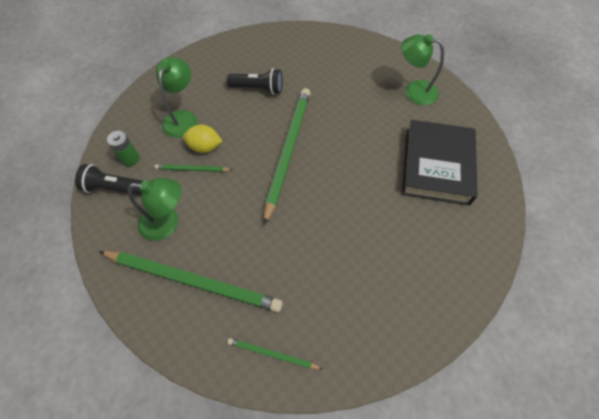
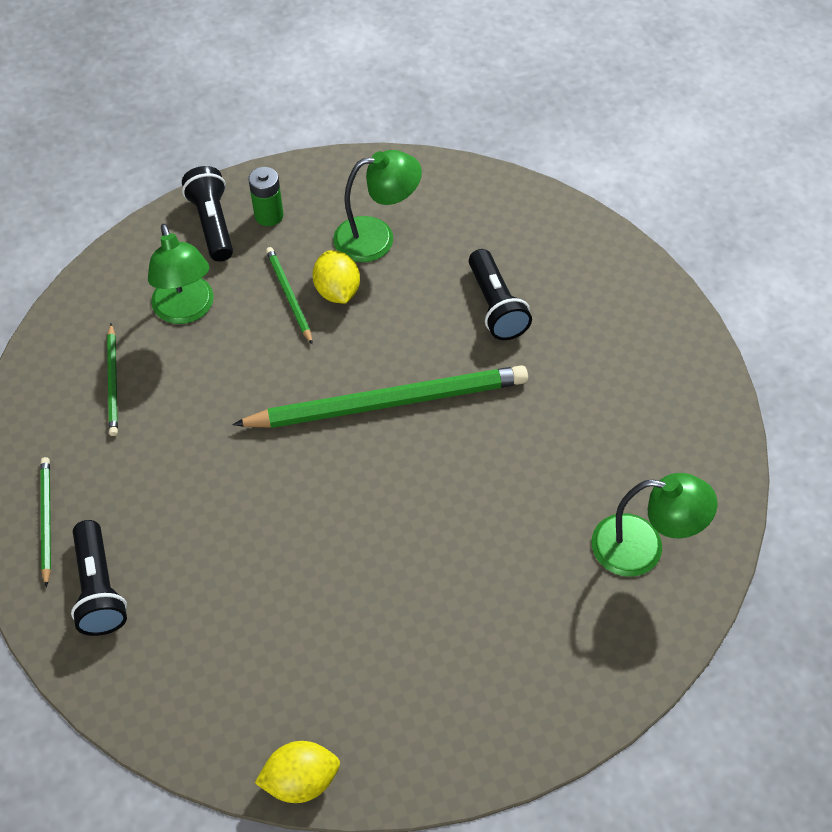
camera: 65 degrees right, 5 degrees down
(193, 281) = (113, 382): green pencil -> green pencil, size x0.46
(335, 336) = (99, 588): none -> black flashlight
(414, 91) = (642, 548): green lamp -> green lamp turned 105 degrees clockwise
(436, 166) = (479, 639): black book -> none
(488, 269) = (301, 780): none -> yellow lemon

